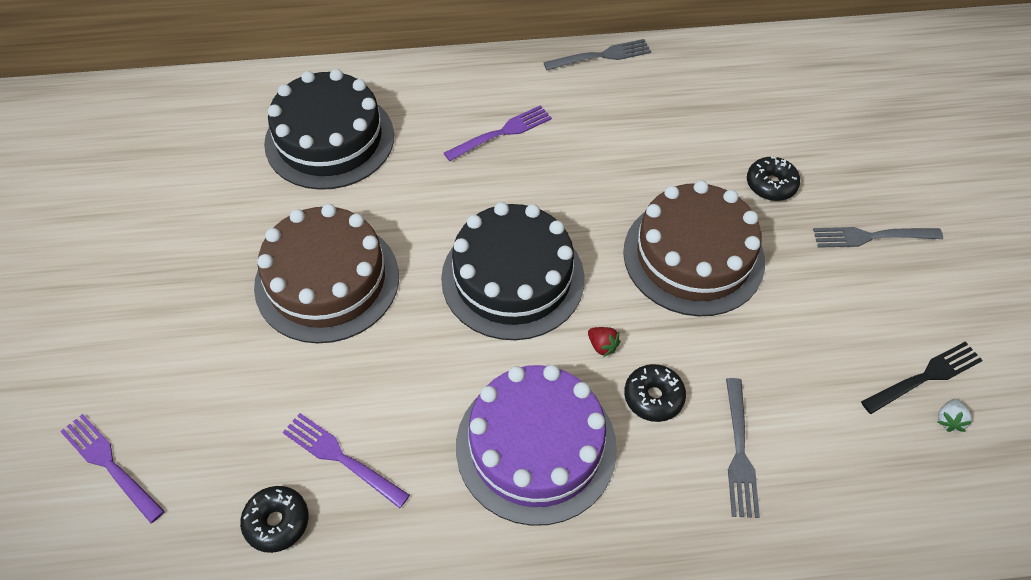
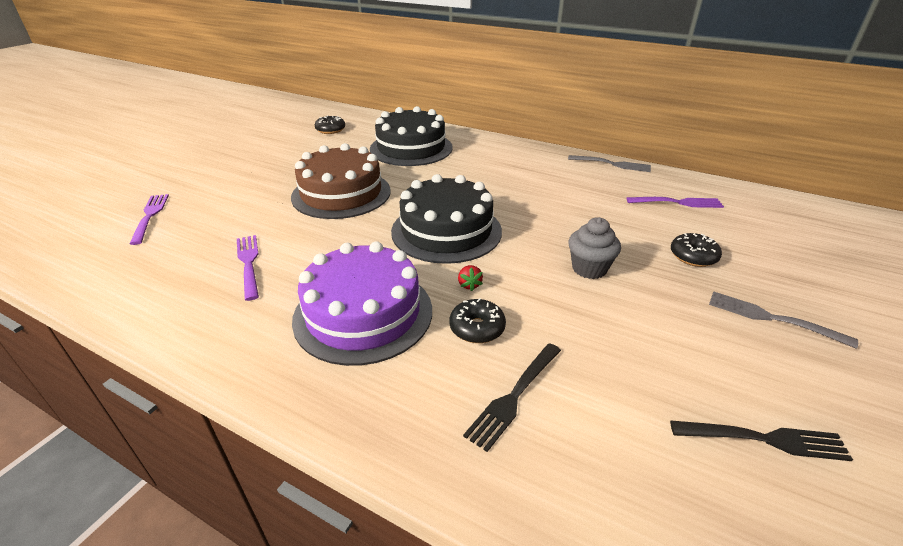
camera: 35 degrees right, 20 degrees down
(277, 522) = (180, 274): black donut -> black donut (330, 130)
(502, 133) = (511, 174): purple fork -> purple fork (677, 202)
(693, 256) = (589, 268): brown cake -> grey cupcake
(739, 452) = (514, 396): grey fork -> black fork
(949, 420) = (771, 490): white strawberry -> none

